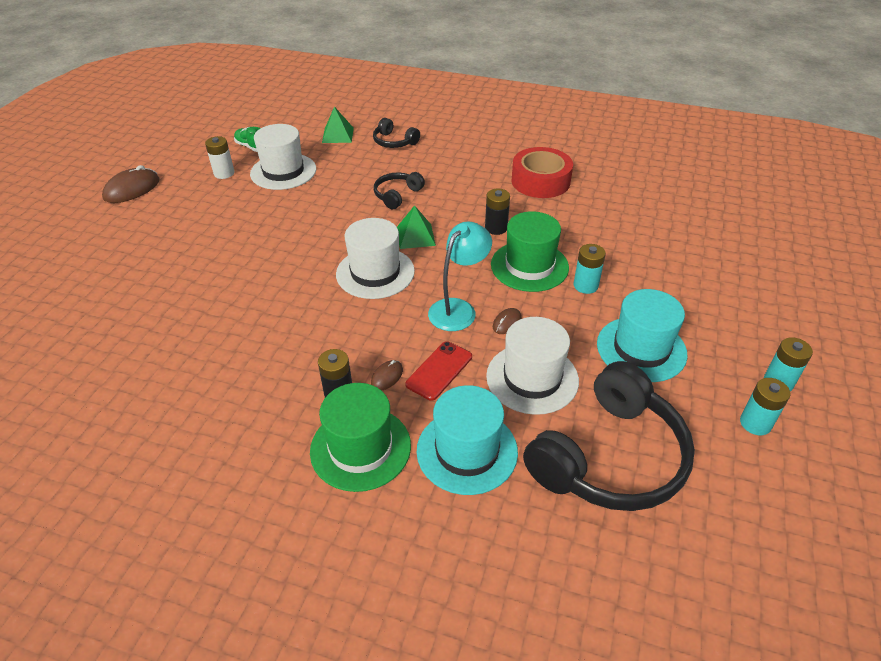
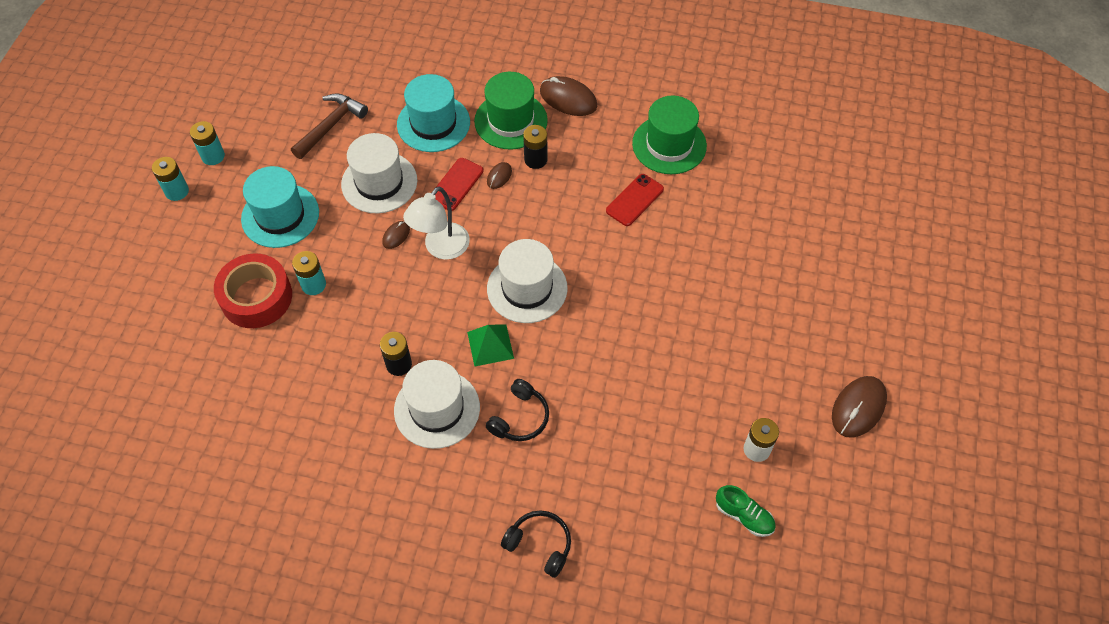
camera: 175 degrees right, 15 degrees up
(238, 342) = (635, 200): none -> red phone
(272, 477) = (568, 98): none -> brown mouse
(283, 171) = (679, 459): white hat -> white hat (437, 409)
(337, 135) = (628, 558): green pyramid -> none
(458, 309) = (441, 248): turquoise lamp -> white lamp
(529, 266) = (367, 308): green hat -> green hat (669, 145)
(540, 181) = (335, 460): red tape -> red tape (256, 297)
(609, 457) = (331, 125): black headphones -> brown hammer

